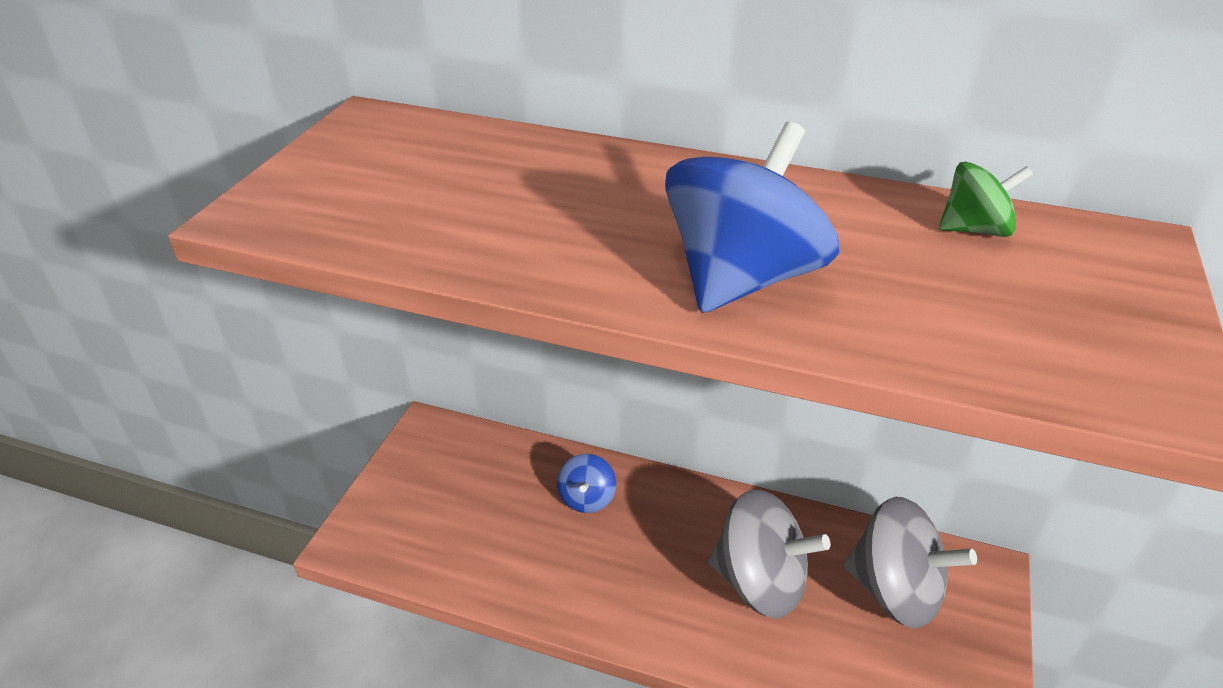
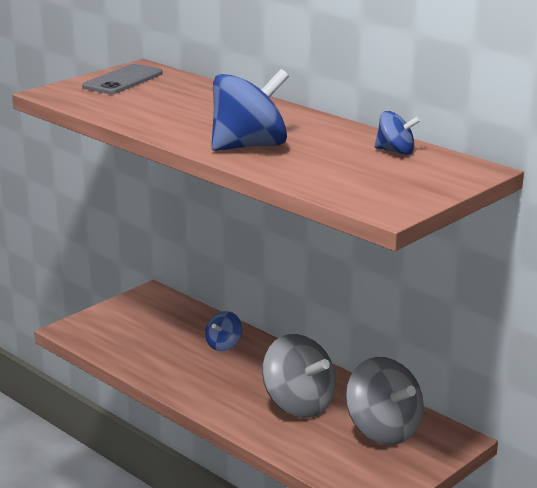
camera: 25 degrees right, 15 degrees down
(362, 155) = (123, 80): none -> grey phone
(975, 229) = (395, 151): green spinning top -> blue spinning top

